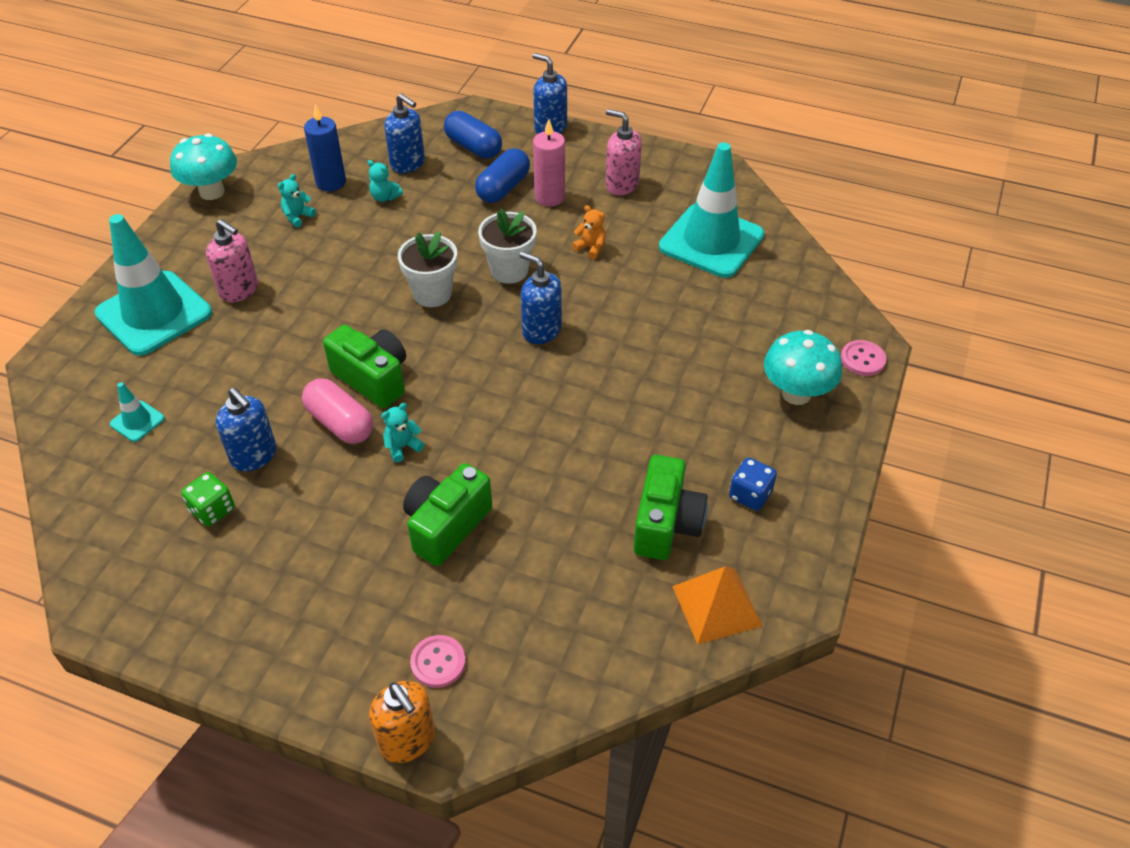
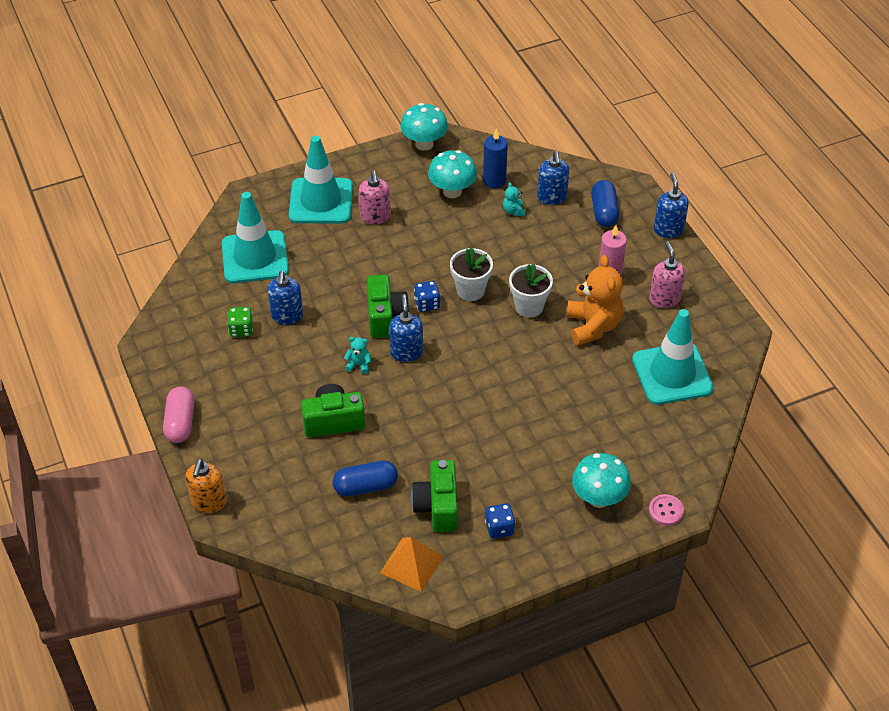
camera: 45 degrees right, 0 degrees up
(137, 421) = (255, 257): turquoise traffic cone -> turquoise traffic cone, size x2.39
(297, 217) = (452, 191): turquoise teddy bear -> turquoise mushroom
(340, 423) = (343, 329): pink capsule -> pink capsule (180, 423)
(403, 336) = (427, 304): none -> blue dice
(438, 662) = (258, 480): pink button -> none
(503, 188) = (589, 252): blue capsule -> blue capsule (365, 486)
(541, 330) = (503, 355): blue soap dispenser -> blue soap dispenser (406, 352)
(590, 248) = (593, 326): orange teddy bear -> orange teddy bear, size x2.30
(666, 524) = (437, 506): green camera -> green camera turned 120 degrees clockwise

